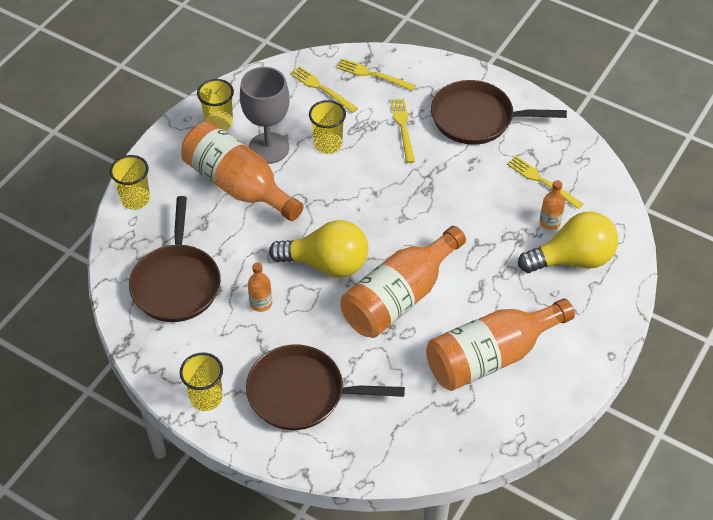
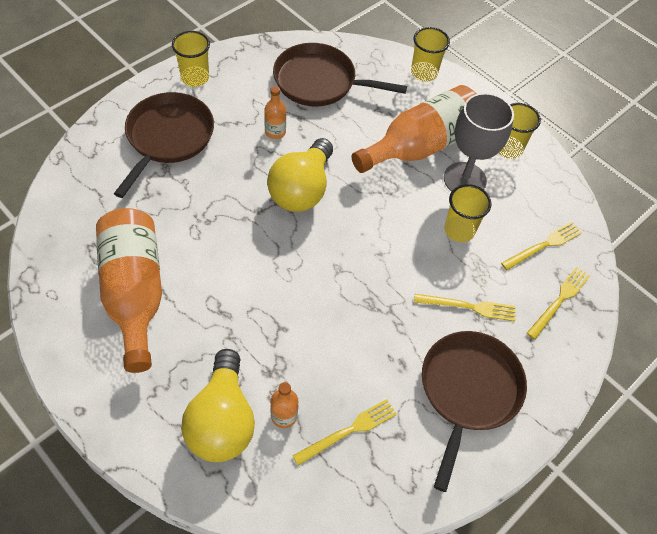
camera: 100 degrees right, 5 degrees up
(399, 297) = (239, 236): orange bottle -> none

